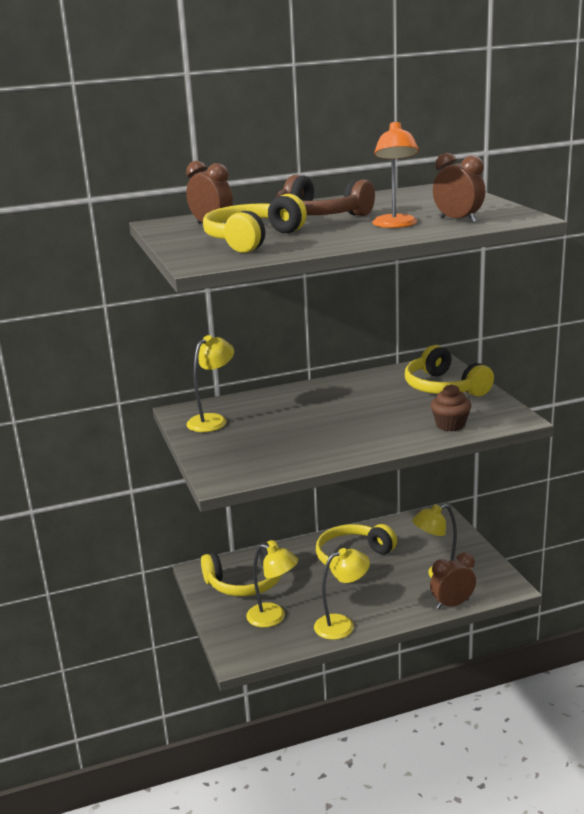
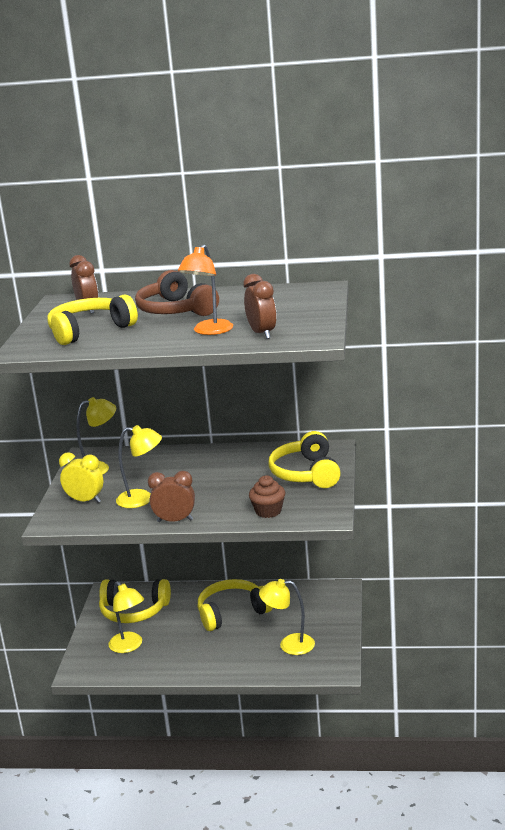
camera: 25 degrees right, 0 degrees up
(235, 452) = (85, 501): none -> yellow clock
(342, 625) = (175, 666): yellow lamp -> yellow lamp (142, 499)
(452, 604) = (276, 673): brown clock -> brown clock (175, 521)

